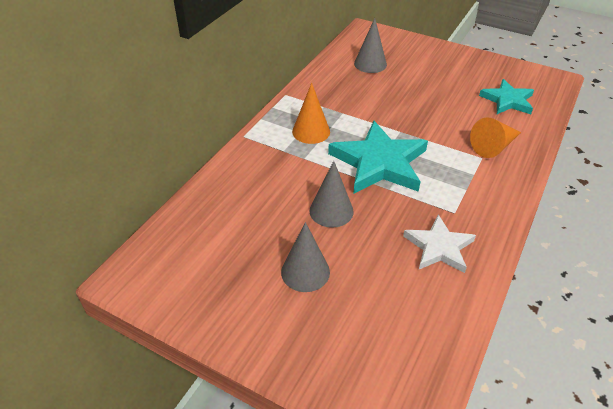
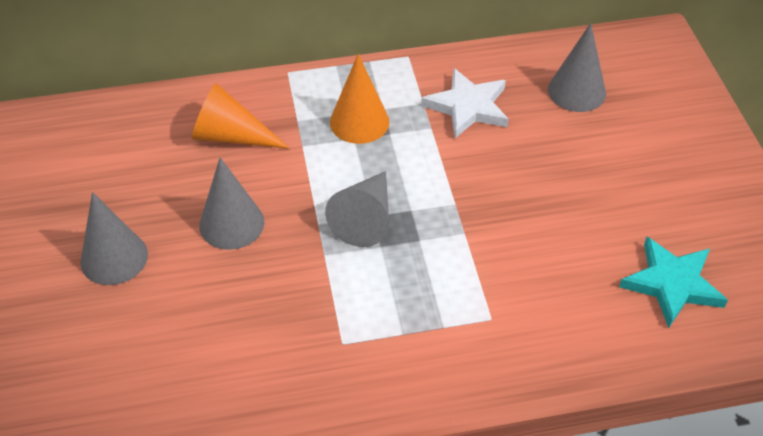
camera: 50 degrees right, 5 degrees up
(379, 163) = (366, 218): turquoise star -> grey cone
(439, 247) = (261, 359): white star -> white star (468, 107)
(494, 146) = (532, 320): orange cone -> orange cone (231, 136)

